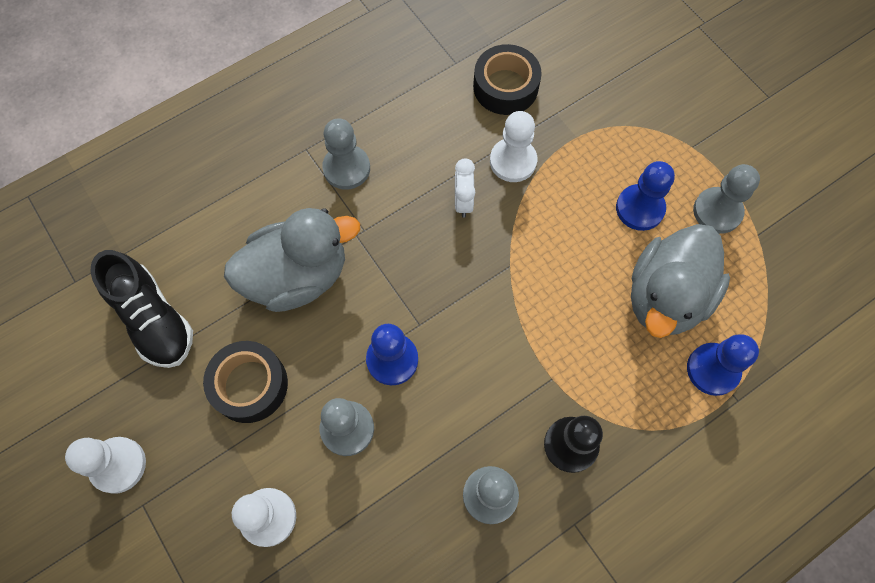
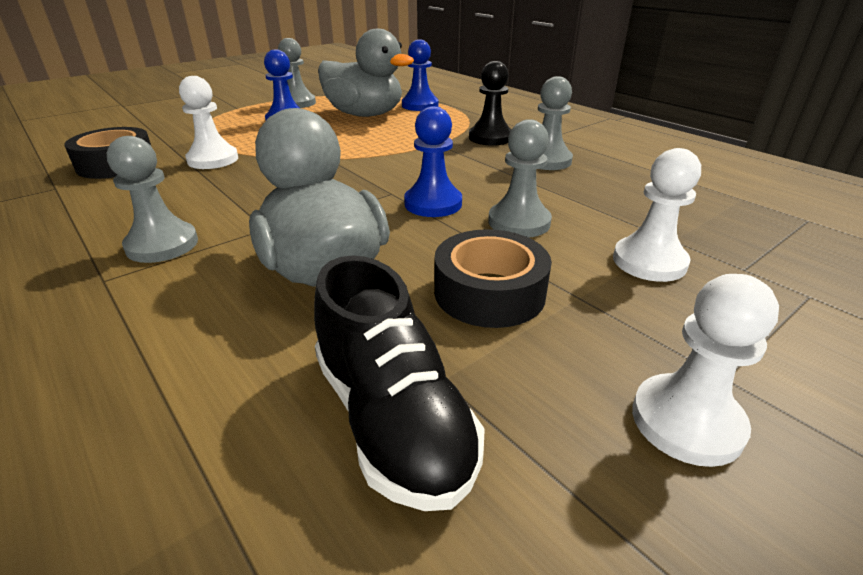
camera: 95 degrees left, 35 degrees down
(154, 319) = (392, 419): black shoe -> black shoe turned 105 degrees clockwise
(463, 202) = (250, 178): white clock -> none

